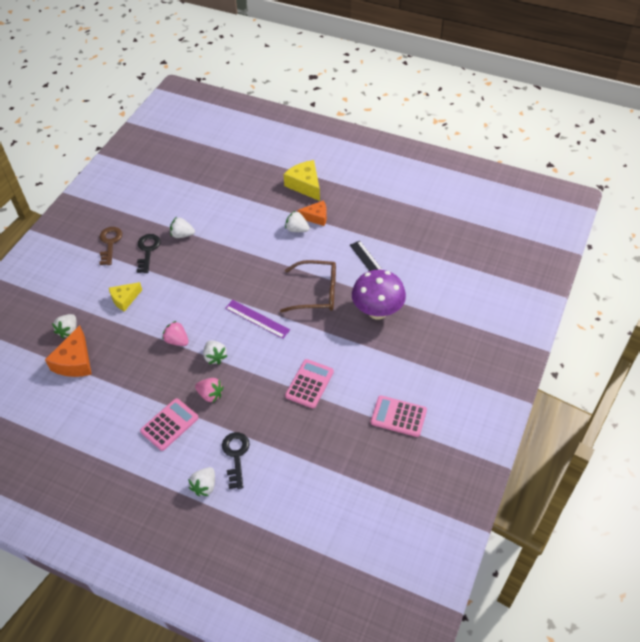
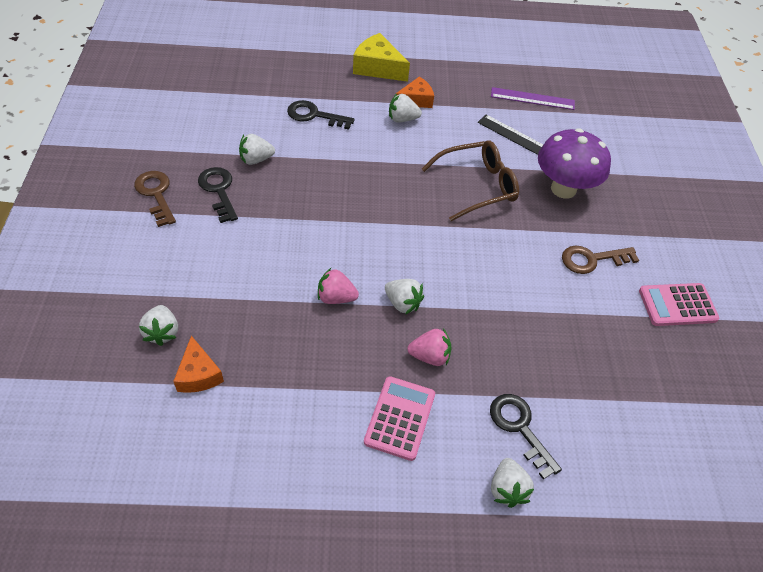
camera: 30 degrees left, 0 degrees up
(75, 361) = (198, 374): orange cheese -> orange cheese, size x0.66
(125, 299) = (224, 263): yellow cheese -> none
(238, 212) = (314, 115): none -> black key
(257, 319) = (425, 238): purple ruler -> purple ruler (532, 98)
(309, 384) = (547, 299): pink calculator -> none
(361, 367) = (592, 259): none -> brown key

